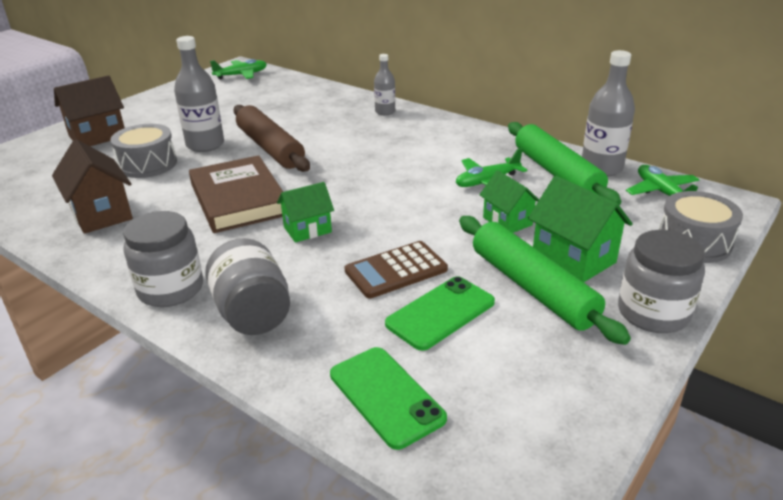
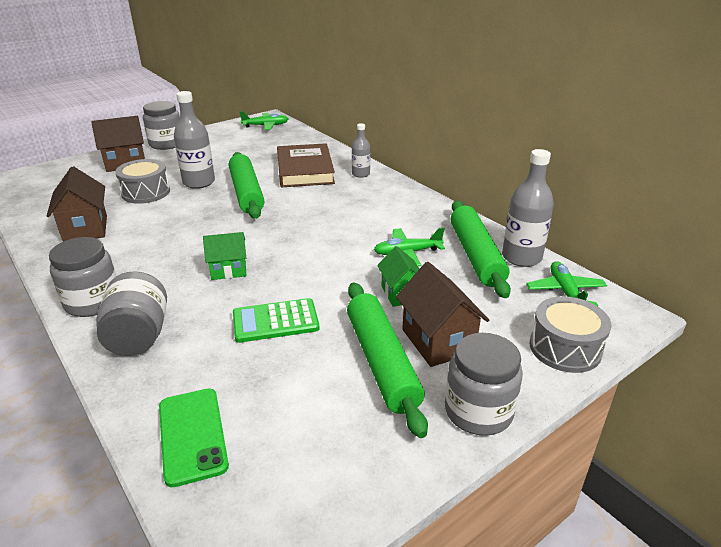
camera: 15 degrees right, 0 degrees up
(134, 109) = (166, 144): none -> grey jar
(238, 199) = (193, 234): brown book -> brown book (304, 170)
(270, 148) = (247, 193): brown rolling pin -> green rolling pin
(396, 270) = (275, 321): brown calculator -> green calculator
(440, 313) = (287, 369): green phone -> none
(573, 258) = (437, 341): green house -> brown house

